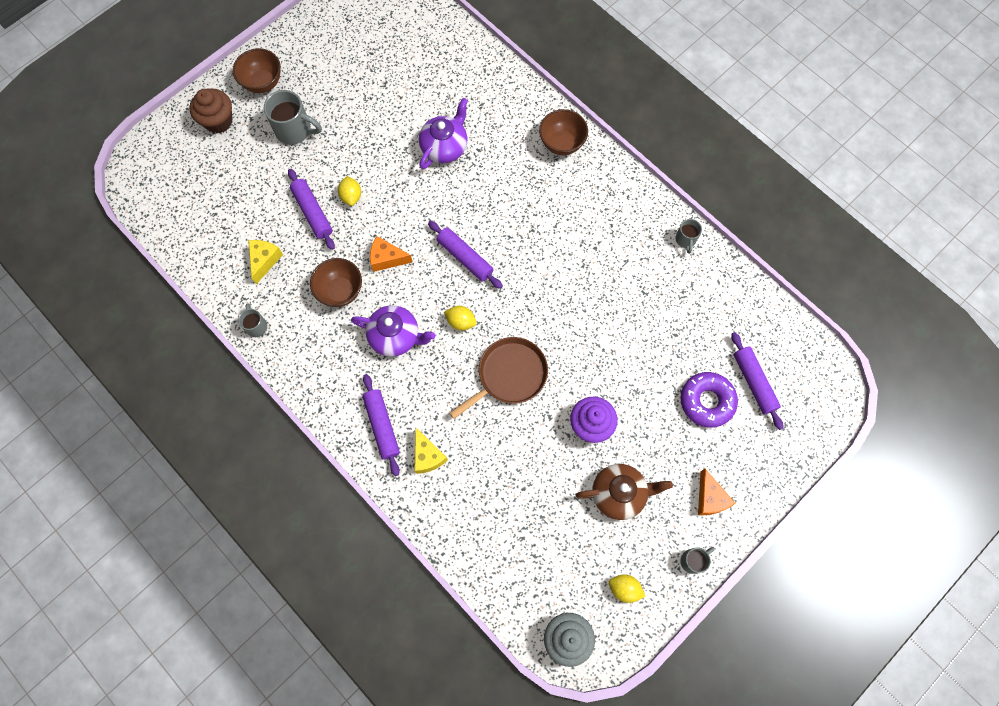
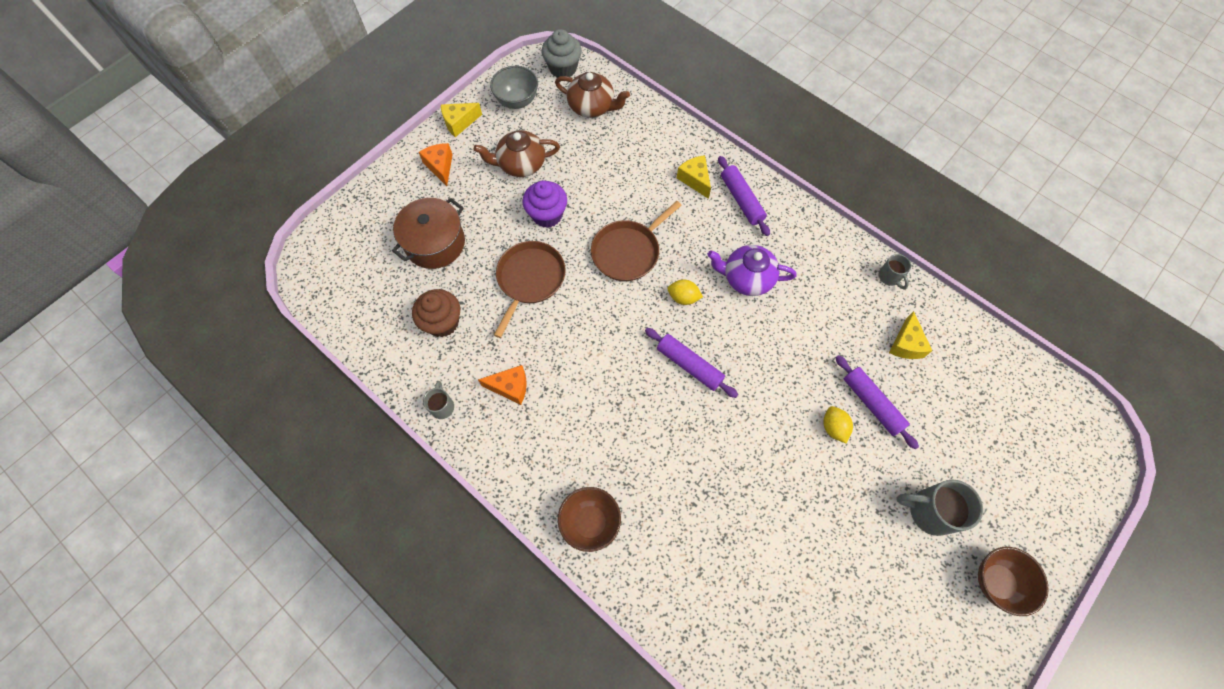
camera: 175 degrees right, 5 degrees down
(218, 121) = (1029, 516): brown cupcake -> brown cupcake (442, 322)
(340, 291) = (815, 318): brown bowl -> none
(387, 258) = (774, 357): orange cheese -> orange cheese (510, 387)
(444, 147) = (736, 504): purple teapot -> none
(534, 571) = (592, 106): none -> brown teapot
(609, 353) = (529, 279): none -> brown pan
(624, 588) = (517, 101): yellow lemon -> grey bowl
(693, 560) = (459, 123): grey mug -> yellow cheese
(707, 401) = (435, 243): purple donut -> brown pot
(754, 382) = (386, 263): purple rolling pin -> none

